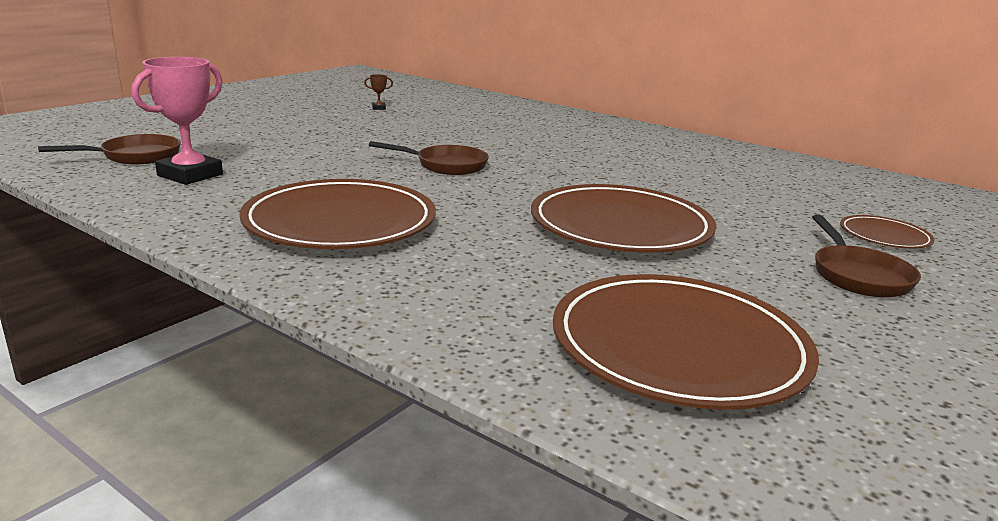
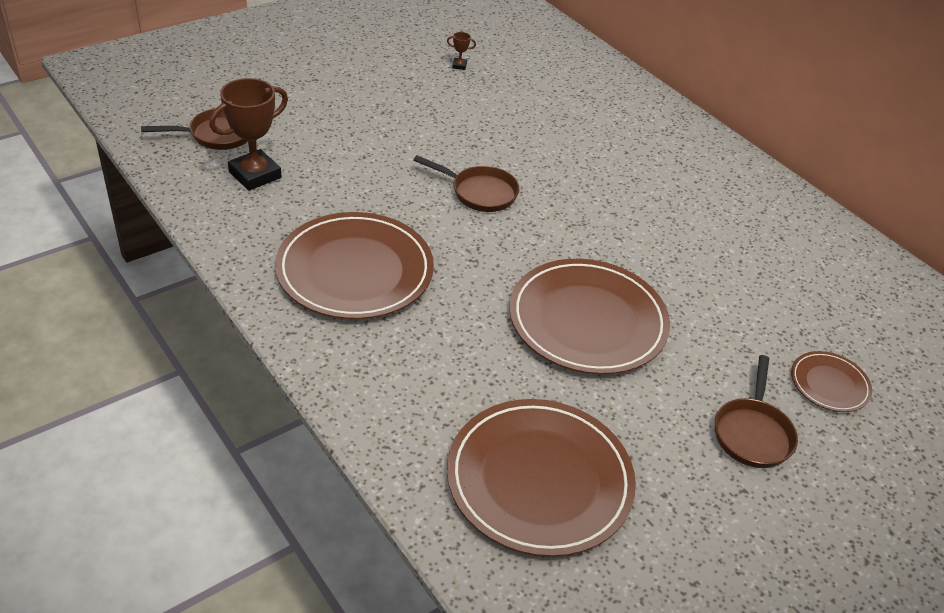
camera: 15 degrees right, 20 degrees up
(190, 175) = (255, 175): pink trophy -> brown trophy

